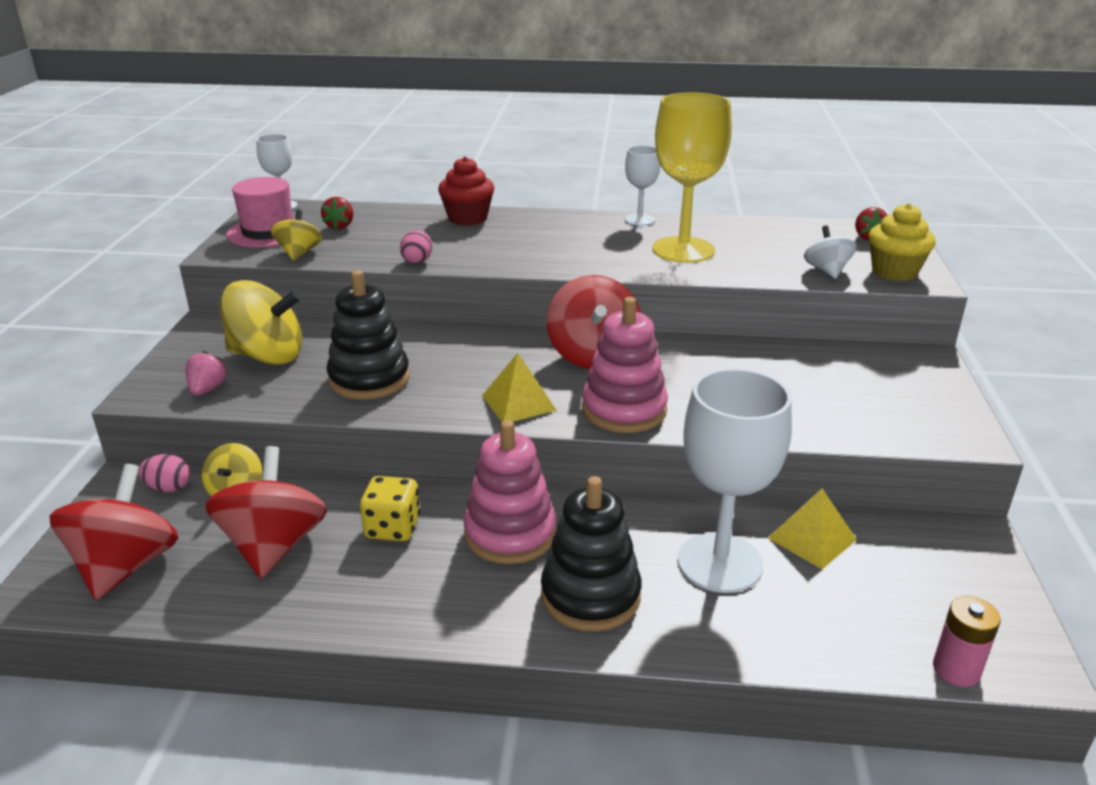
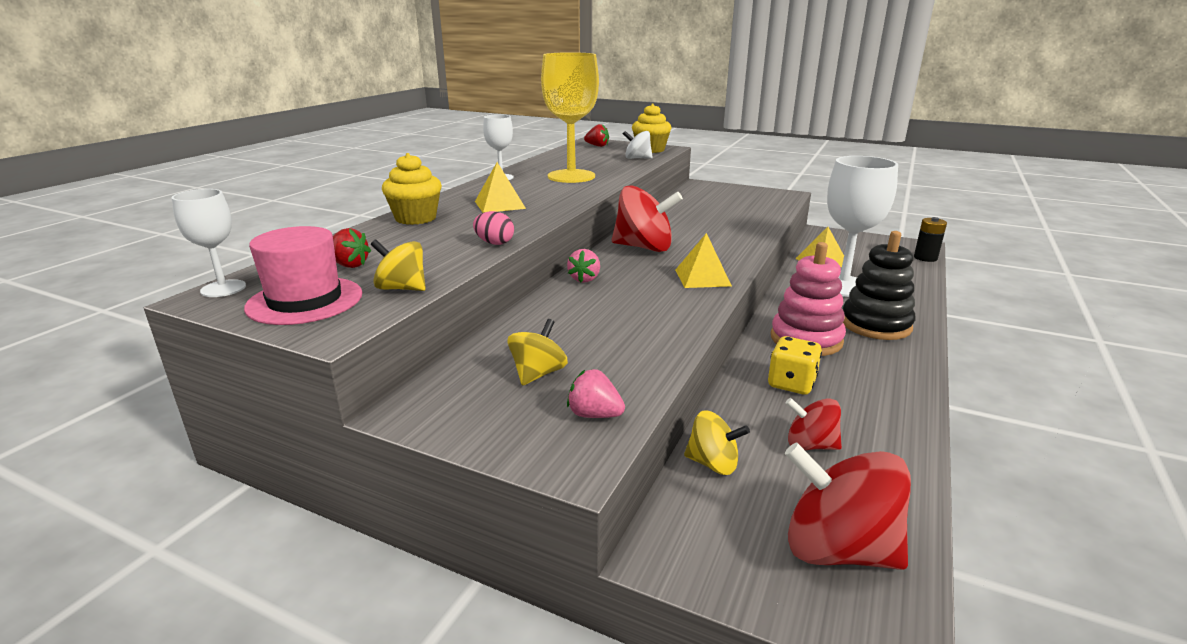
camera: 70 degrees left, 5 degrees down
(168, 488) = (688, 514): pink egg -> none
(267, 356) = (538, 374): yellow spinning top -> yellow spinning top, size x0.57
(274, 546) = (810, 445): red spinning top -> red spinning top, size x0.57
(369, 379) = (628, 326): black stacking toy -> none
(467, 218) = (415, 218): red cupcake -> yellow cupcake
(474, 339) = (584, 279): none -> pink strawberry
(536, 239) = (500, 205): none -> yellow pyramid
(624, 410) = (727, 251): pink stacking toy -> none
(956, 669) = (925, 258): pink battery -> black battery

